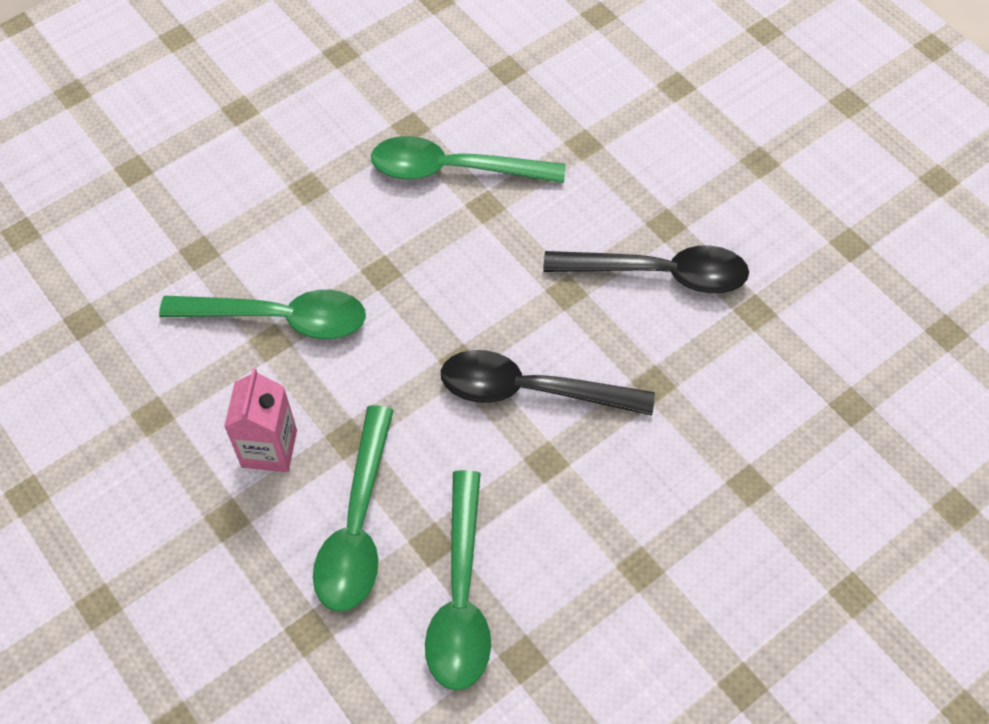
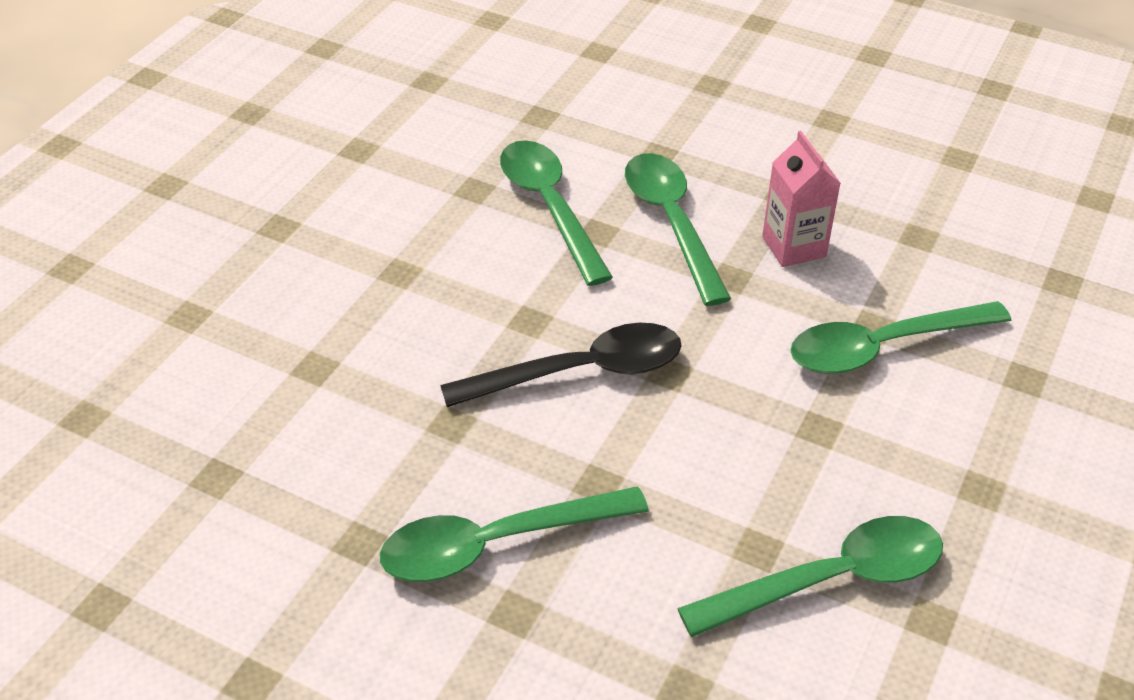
camera: 155 degrees right, 15 degrees down
(659, 274) = (496, 544): black spoon -> green spoon

